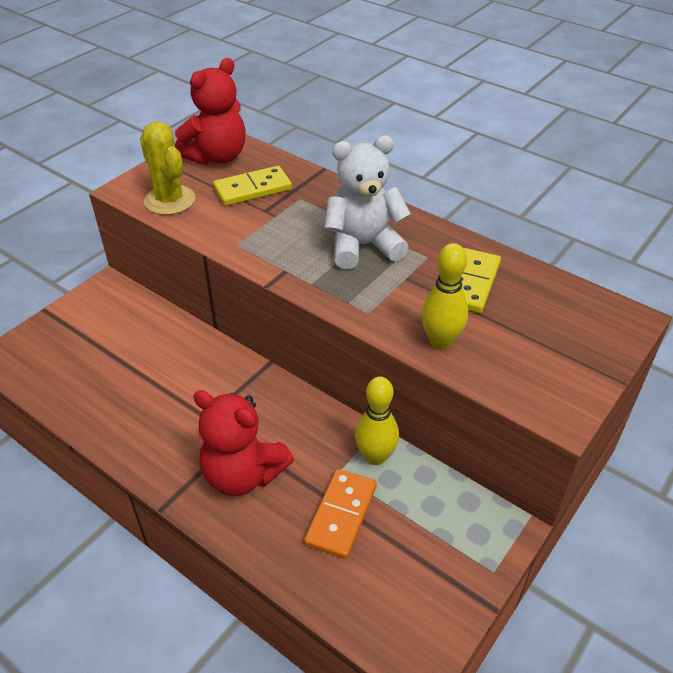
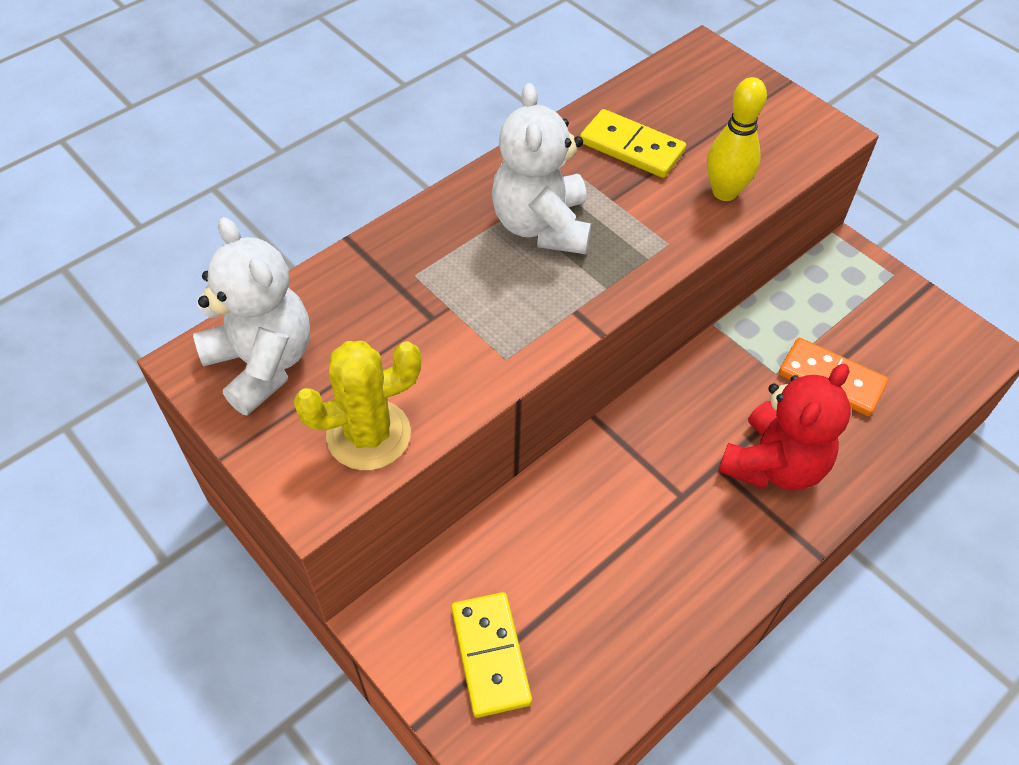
camera: 80 degrees left, 10 degrees up
(217, 157) = (262, 363): red teddy bear -> white teddy bear
(252, 189) = (372, 326): yellow domino -> yellow domino (490, 655)
(375, 456) = (756, 336): yellow bowling pin -> none

